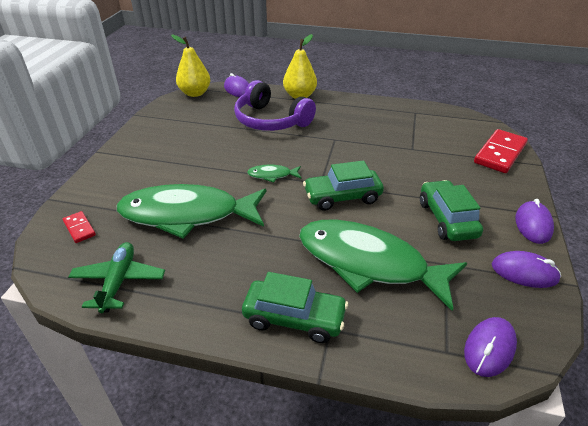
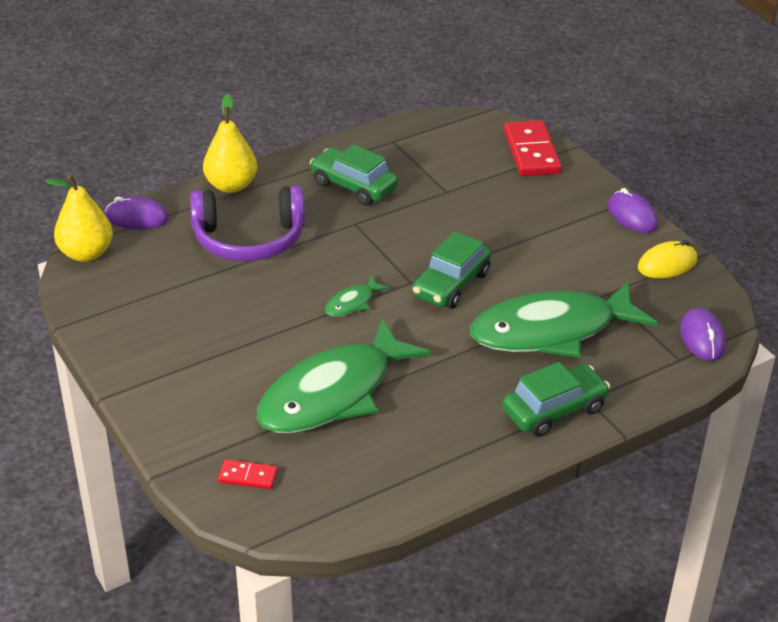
camera: 45 degrees left, 0 degrees up
(119, 281) = (373, 486): green plane -> none
(446, 219) = (563, 251): green car -> green car (353, 186)
(524, 272) = (667, 264): purple mouse -> yellow mouse

